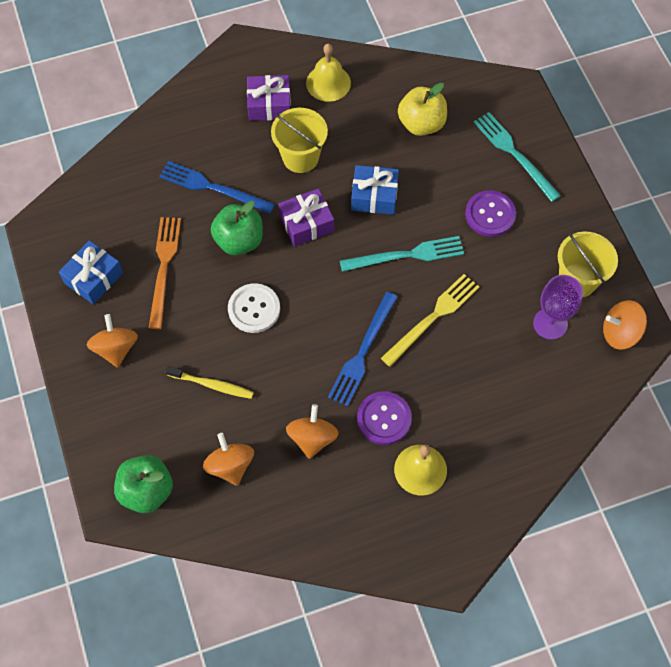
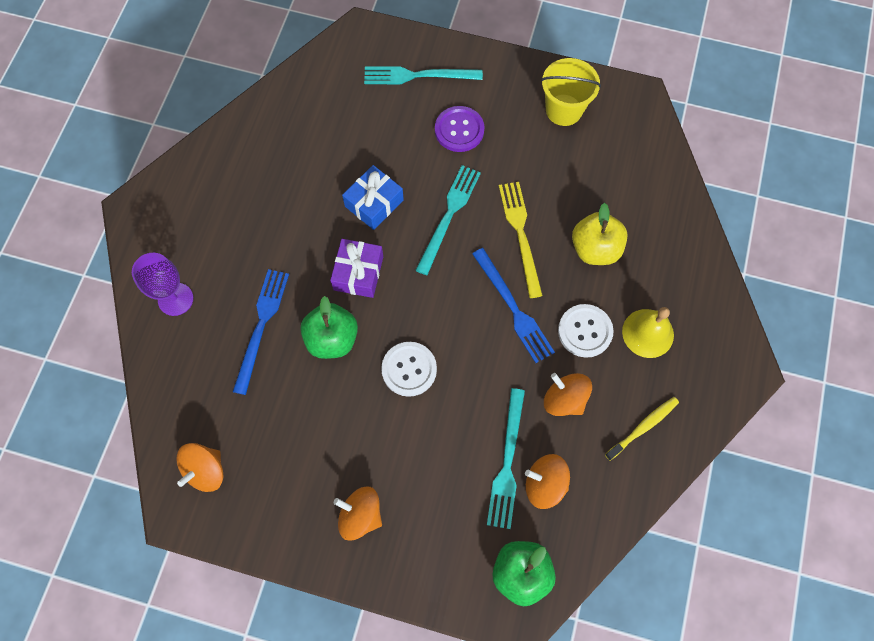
camera: 55 degrees left, 5 degrees up
(93, 278) = (271, 491): blue gift -> none
(164, 268) = (310, 421): orange fork -> none
(212, 385) = (457, 452): yellow toothbrush -> yellow toothbrush (643, 427)
(213, 188) = (261, 327): blue fork -> blue fork turned 135 degrees clockwise
(229, 426) = (507, 461): none -> turquoise fork
(269, 105) = (214, 226): purple gift -> none
(300, 157) = (289, 235): yellow bucket -> none
(328, 83) = (233, 165): yellow bell -> none
(384, 419) = (585, 331): purple button -> white button
(421, 124) = (334, 122): yellow apple -> yellow apple (595, 249)
(550, 324) = (587, 154): purple goblet -> purple goblet (175, 299)
(620, 333) = (629, 113): orange spinning top -> orange spinning top (205, 471)

